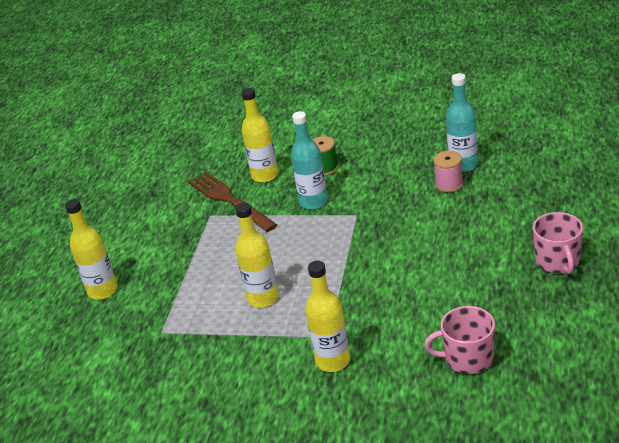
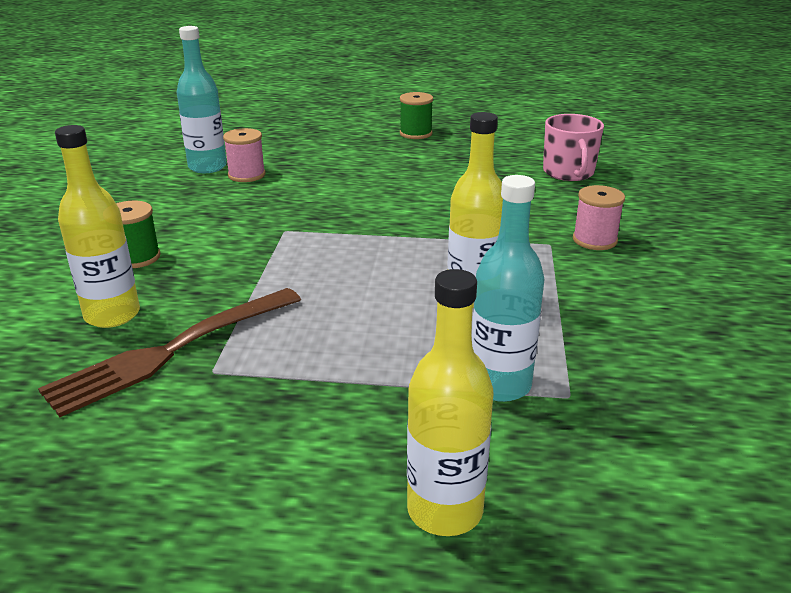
camera: 100 degrees left, 5 degrees down
(313, 202) = (231, 264): turquoise bottle -> turquoise bottle (500, 385)
(333, 361) = (594, 240): yellow bottle -> pink spool
(557, 261) = (415, 133): pink mug -> green spool

